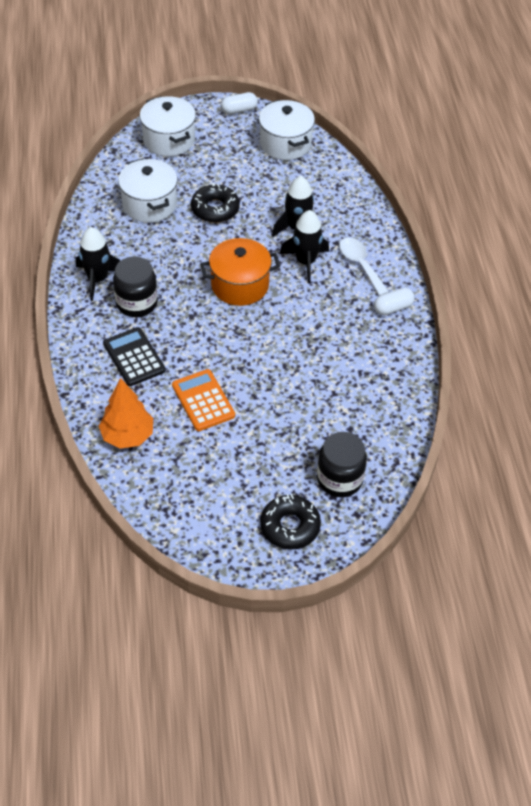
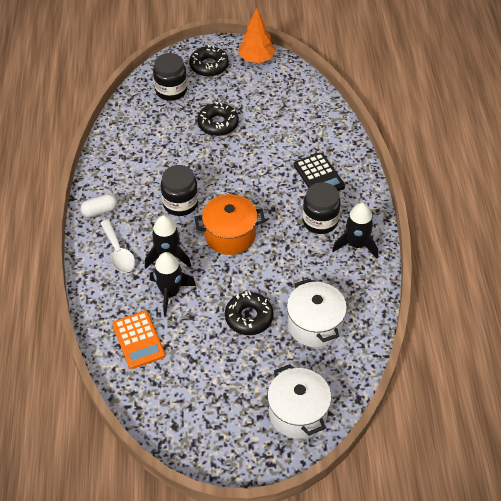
camera: 175 degrees left, 0 degrees up
(128, 435) = (319, 121): orange tree -> orange tree (256, 59)
(203, 400) = (264, 143): orange calculator -> orange calculator (138, 340)
(239, 110) = (215, 460): white capsule -> none
(267, 427) = (218, 124): none -> black donut
(285, 144) = (167, 404): white pot -> none
(301, 319) = (180, 203): none -> black jar

